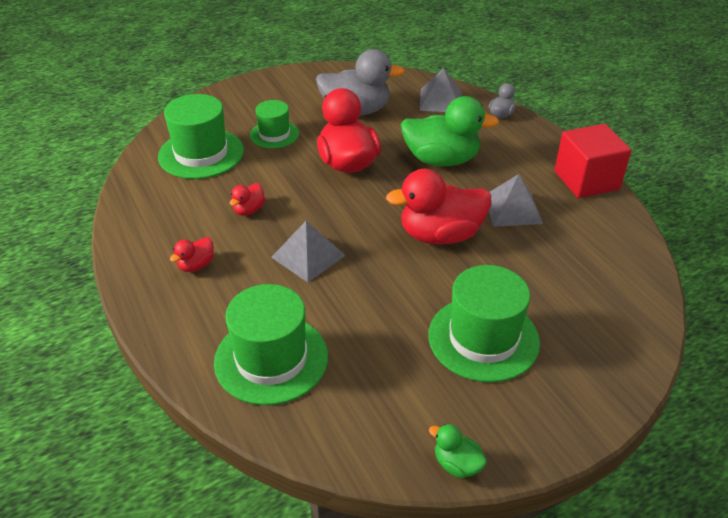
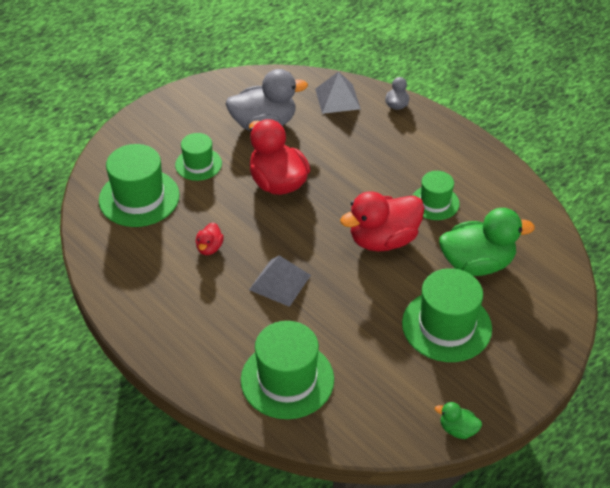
camera: 15 degrees left, 5 degrees up
(196, 265) = (187, 311): red duck -> none
(441, 160) = (359, 164): green duck -> green duck (477, 264)
(512, 209) = (435, 202): grey pyramid -> green hat
(586, 180) = (488, 162): red cube -> none

